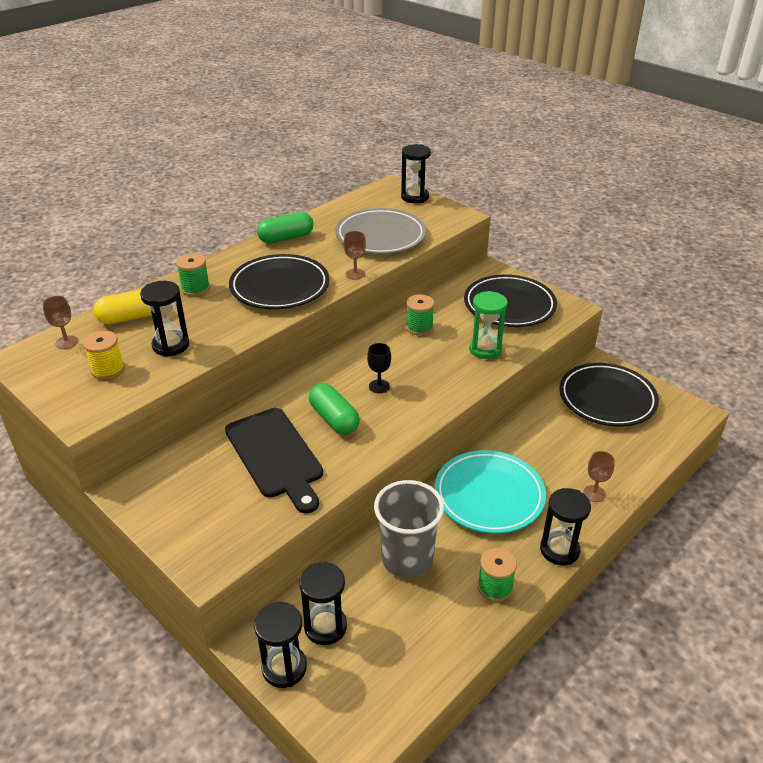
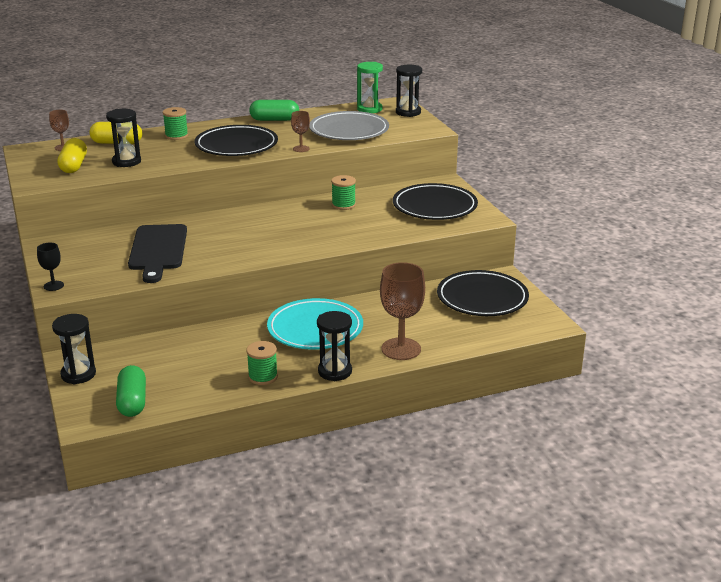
camera: 25 degrees right, 10 degrees down
(108, 370) = (73, 166): yellow spool -> yellow capsule
(325, 627) = (124, 363): black hourglass -> none
(334, 419) = (219, 241): green capsule -> green capsule (132, 402)
(379, 386) = (272, 231): black goblet -> black goblet (53, 286)
(407, 559) = (216, 346): grey cup -> none
(485, 349) = (381, 228): green hourglass -> green hourglass (369, 109)
(594, 493) = (401, 349): brown goblet -> brown goblet, size x1.99

